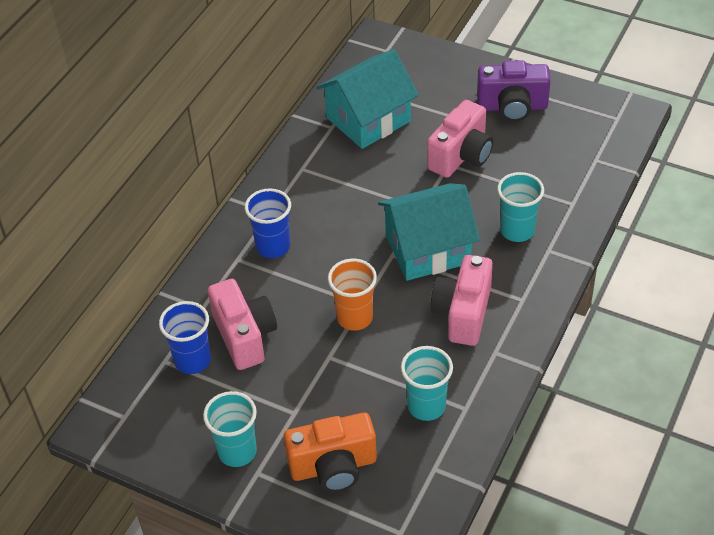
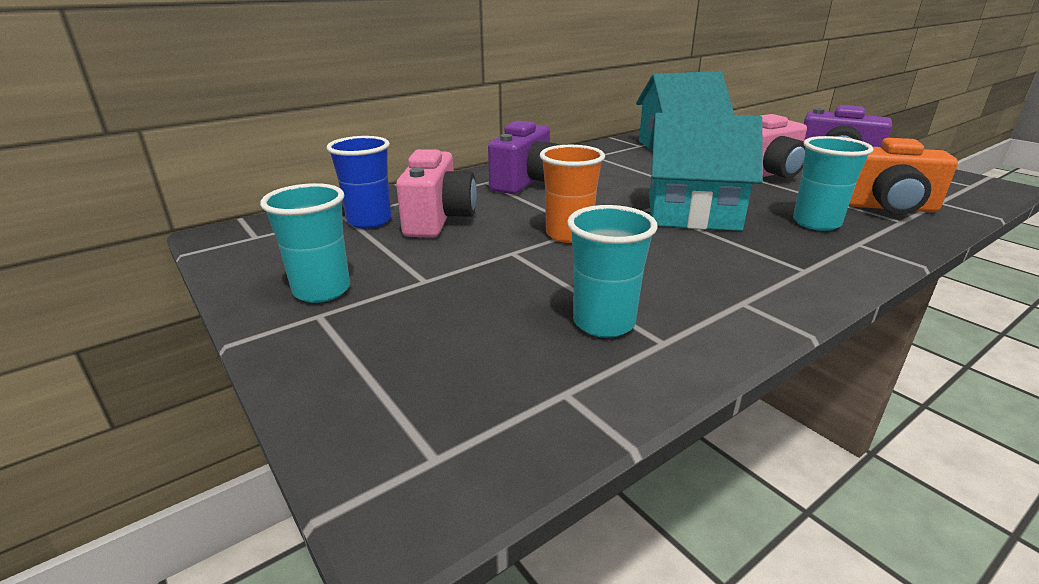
camera: 25 degrees right, 20 degrees down
(273, 246) = (526, 182): blue cup -> purple camera
(333, 466) = (417, 340): orange camera -> orange camera (885, 207)
(463, 313) = (711, 261): pink camera -> none

